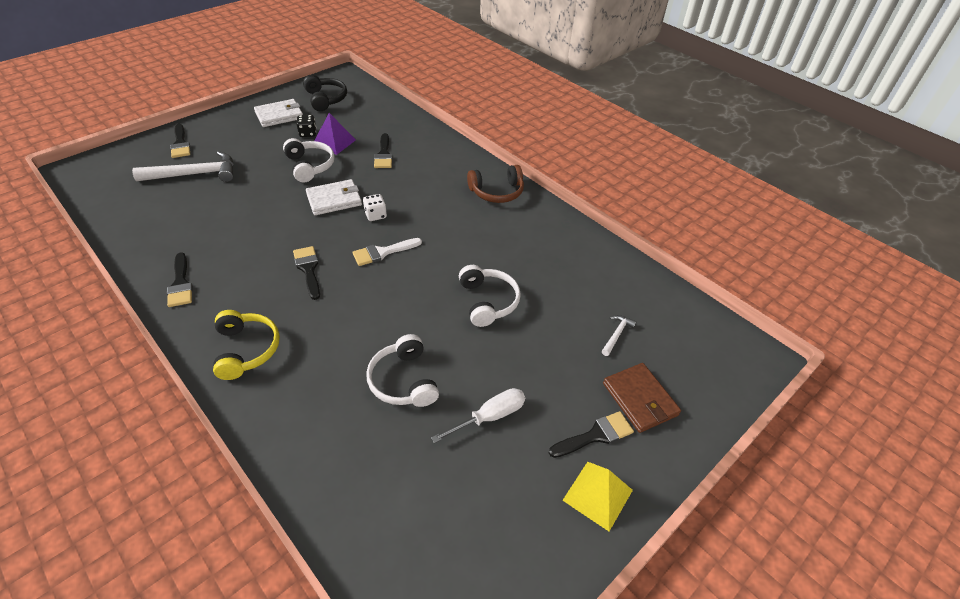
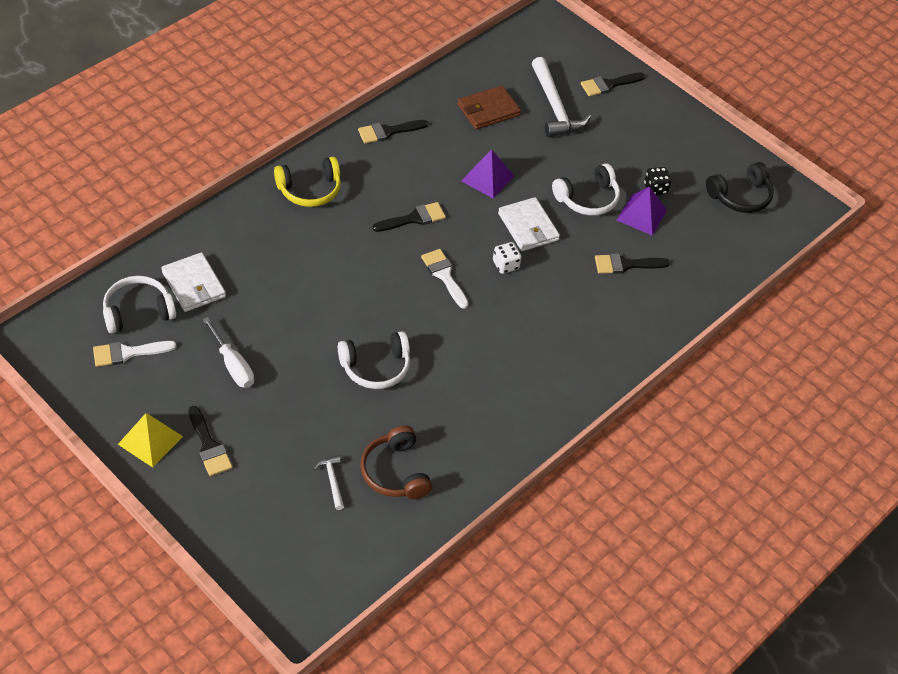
camera: 85 degrees right, 5 degrees up
(269, 219) = (487, 178): none -> purple pyramid
(279, 115) = (689, 157): white wallet -> white wallet (194, 285)
(403, 380) = (274, 301): white headphones -> white headphones (138, 311)
(475, 531) = (128, 353): none -> white brush
(497, 192) = (567, 381): brown headphones -> brown headphones (395, 472)
(616, 334) = (332, 481): white hammer -> white hammer turned 135 degrees counterclockwise
(640, 399) = (247, 489): brown wallet -> brown wallet (488, 110)

